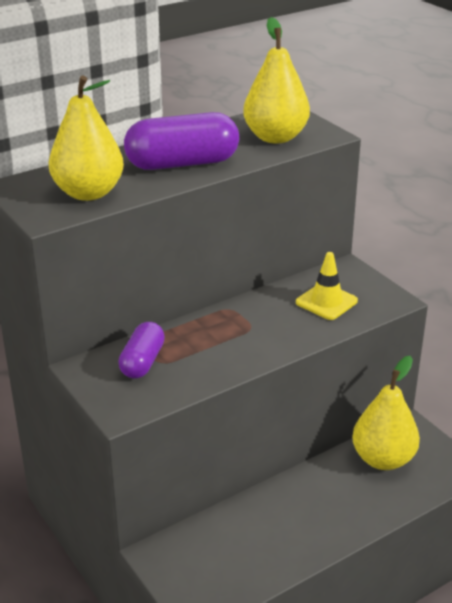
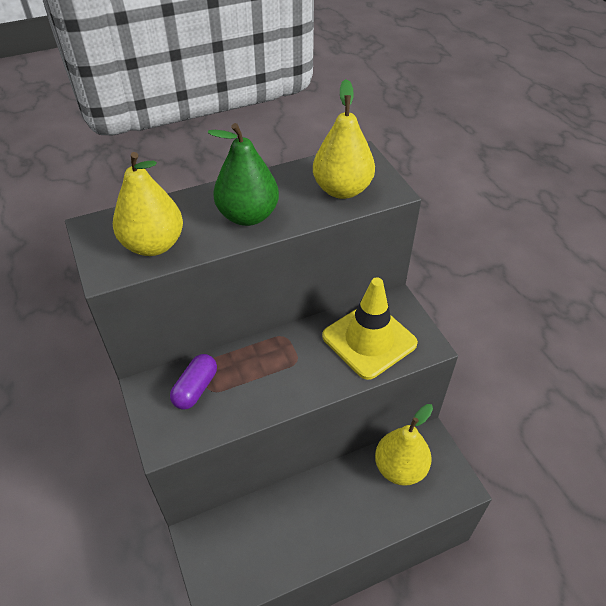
camera: 10 degrees right, 15 degrees up
(182, 164) = (248, 216): purple capsule -> green pear
(326, 302) = (369, 340): yellow traffic cone -> yellow traffic cone, size x1.74

